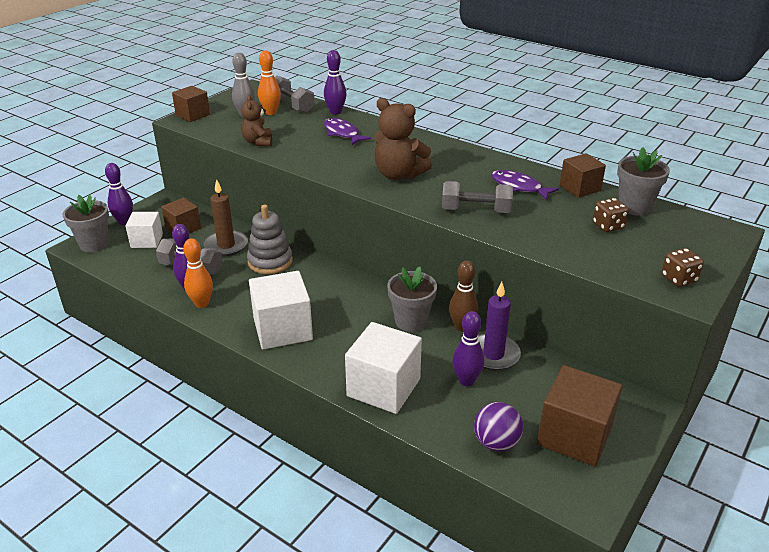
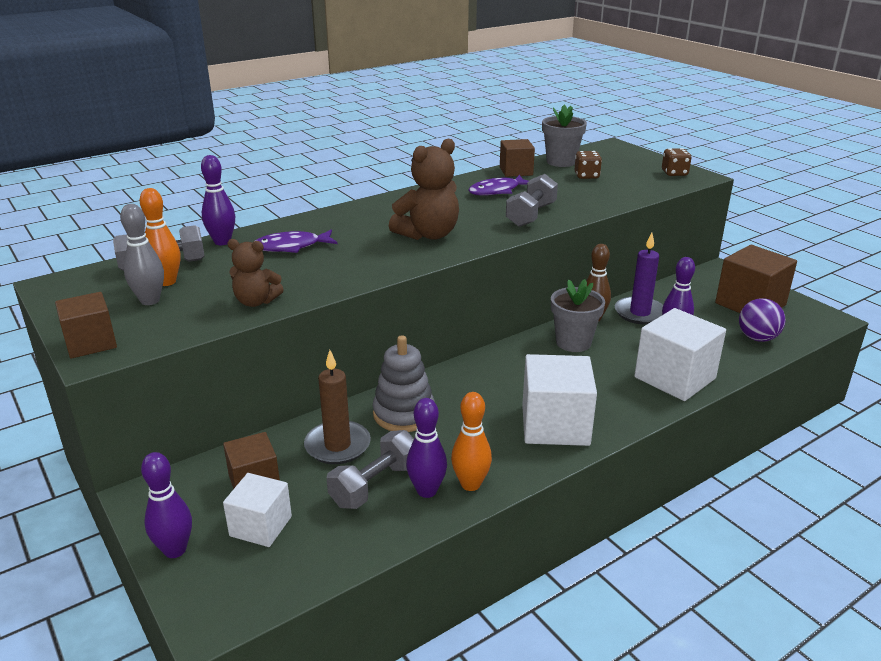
camera: 70 degrees left, 5 degrees down
(94, 244) = (221, 595): grey flower pot -> none

